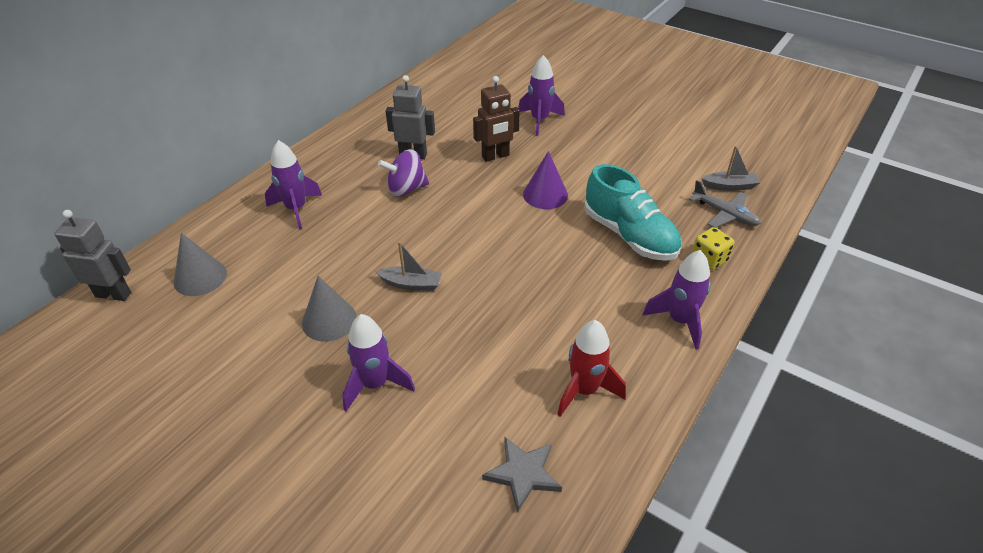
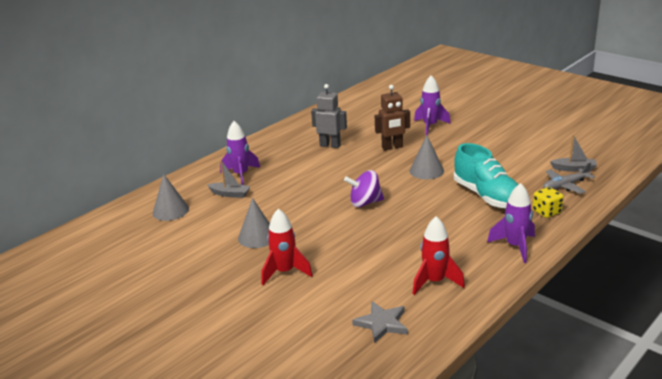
camera: 10 degrees right, 15 degrees down
(113, 294) = (112, 218): grey robot -> none
(375, 384) = (285, 272): purple rocket -> red rocket
(406, 189) = (322, 165): purple spinning top -> purple spinning top (365, 203)
(411, 284) = (318, 219): grey boat -> grey boat (230, 194)
(545, 194) = (426, 171): purple cone -> grey cone
(724, 214) = (565, 185): grey plane -> grey plane turned 105 degrees clockwise

